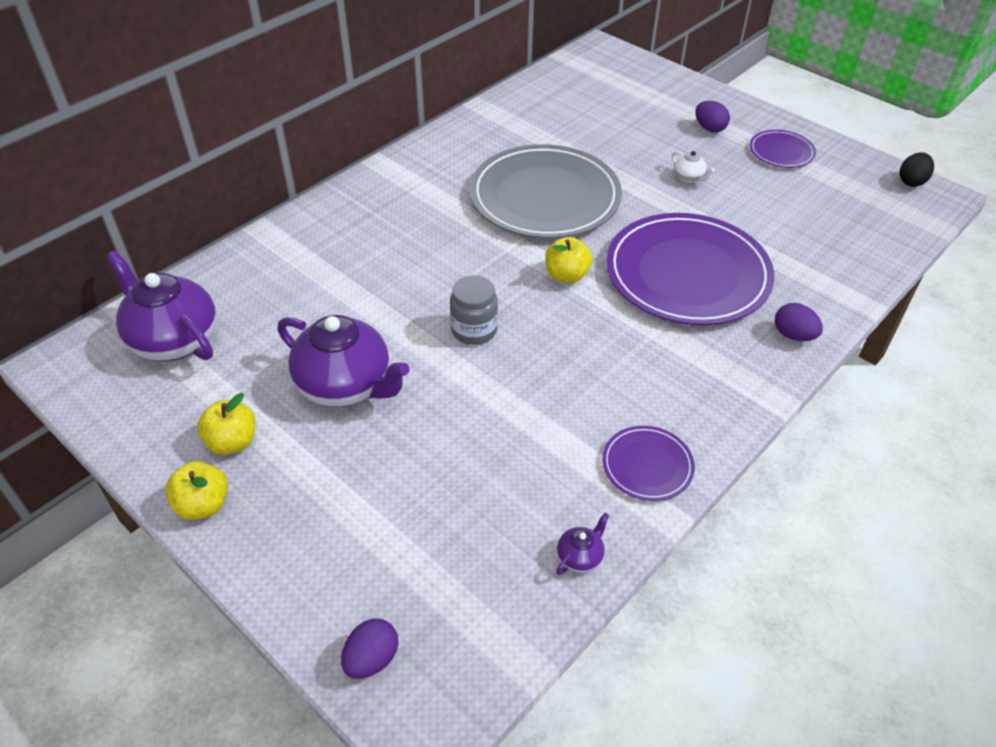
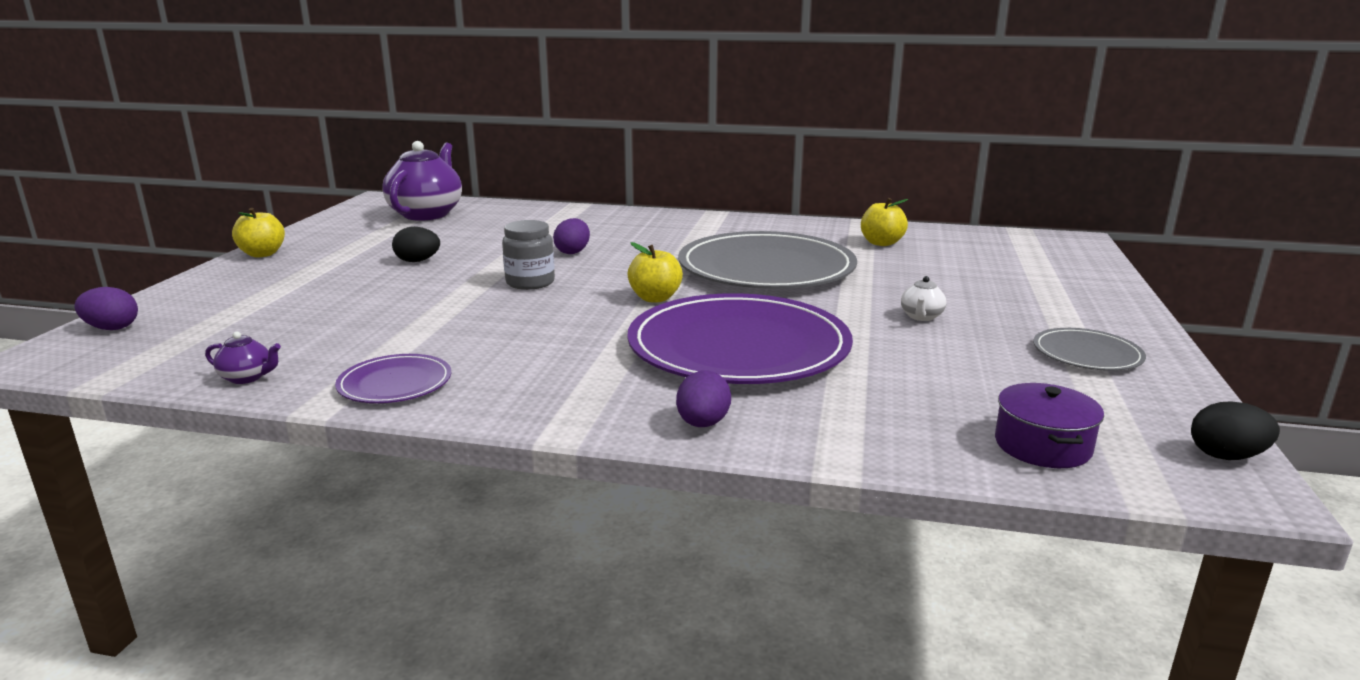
camera: 60 degrees right, 25 degrees down
(232, 442) = (331, 247): yellow apple -> yellow apple (881, 243)
(346, 386) = (417, 261): purple teapot -> black egg
(709, 128) = (1043, 309): purple egg -> purple egg (573, 252)
(781, 152) = (1087, 354): purple plate -> grey plate
(877, 228) = (1042, 445): none -> purple pot

